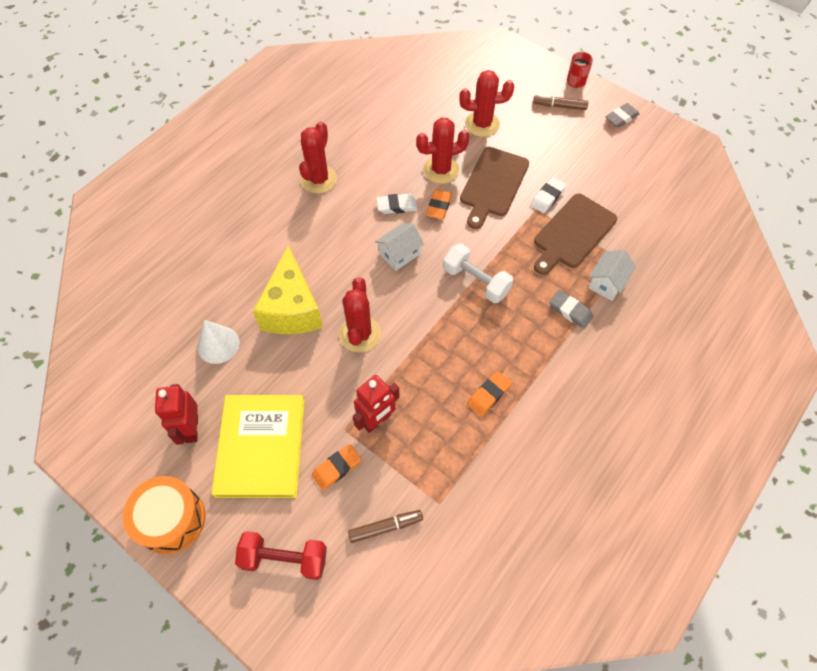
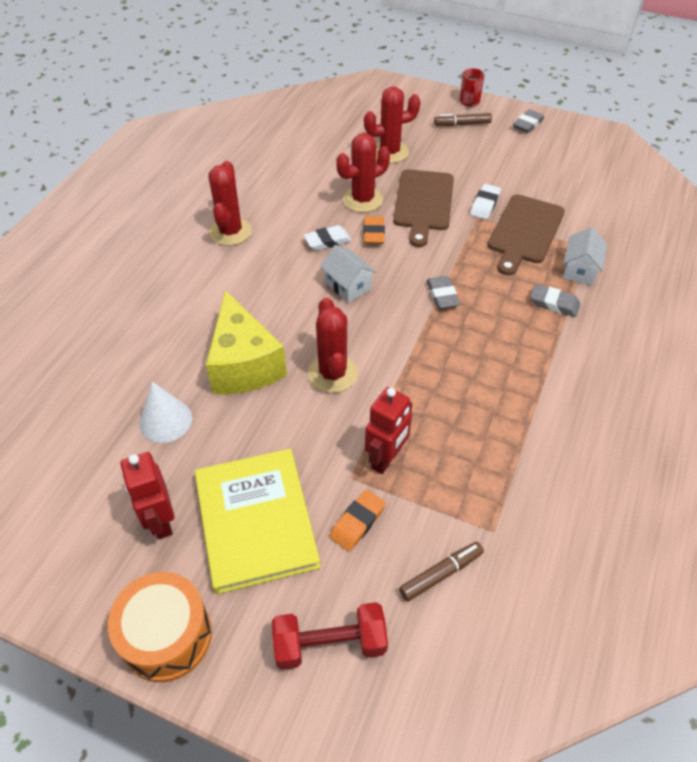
camera: 15 degrees left, 10 degrees down
(399, 254) = (348, 286): white house -> white house turned 75 degrees counterclockwise
(476, 281) = (442, 295): white dumbbell -> grey eraser
(488, 395) = (502, 404): orange eraser -> none

